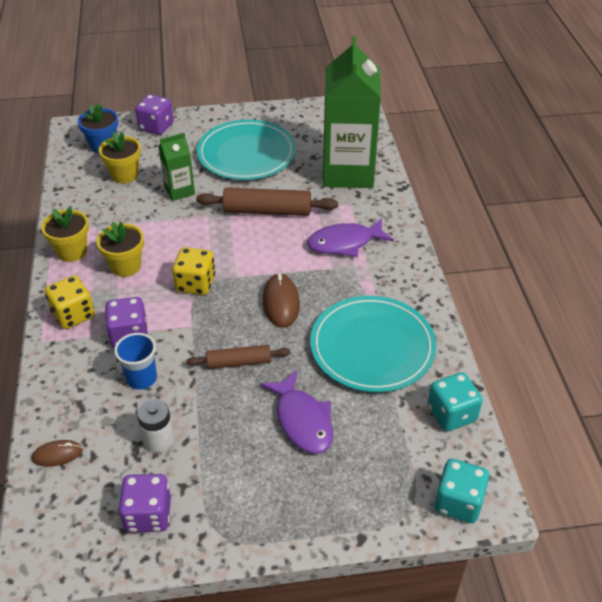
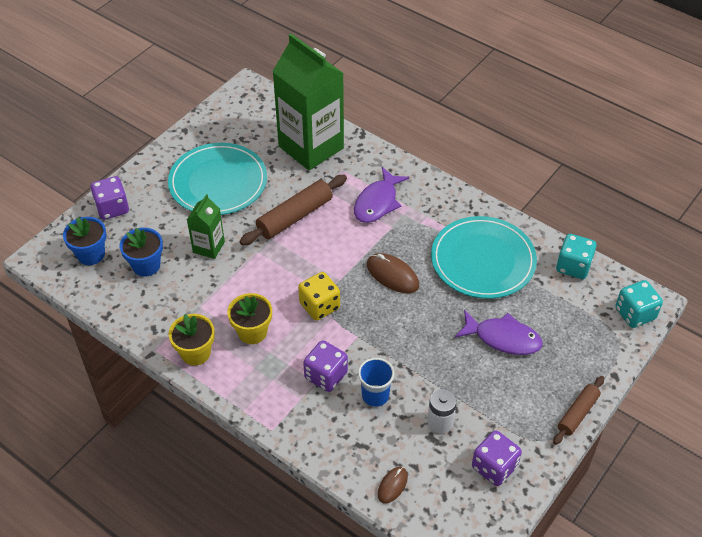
camera: 45 degrees left, 5 degrees up
(73, 315) = (267, 394): yellow dice -> none
(124, 175) = (146, 265): yellow flower pot -> blue flower pot
(239, 362) = (420, 334): brown rolling pin -> brown rolling pin (577, 413)

